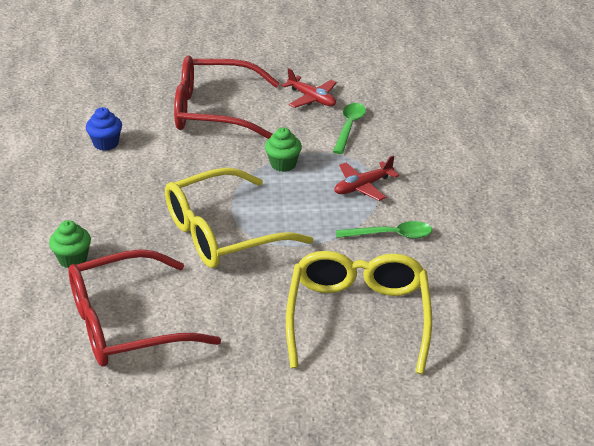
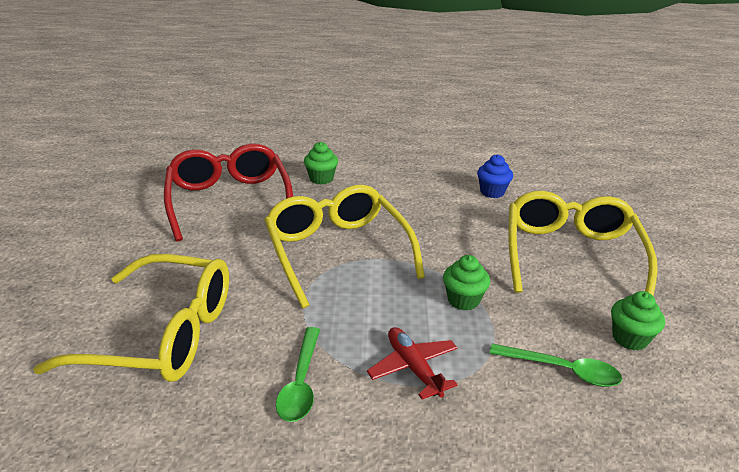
camera: 95 degrees right, 5 degrees down
(213, 111) = (570, 255): red glasses -> yellow glasses
(312, 98) = (629, 338): red plane -> green cupcake

